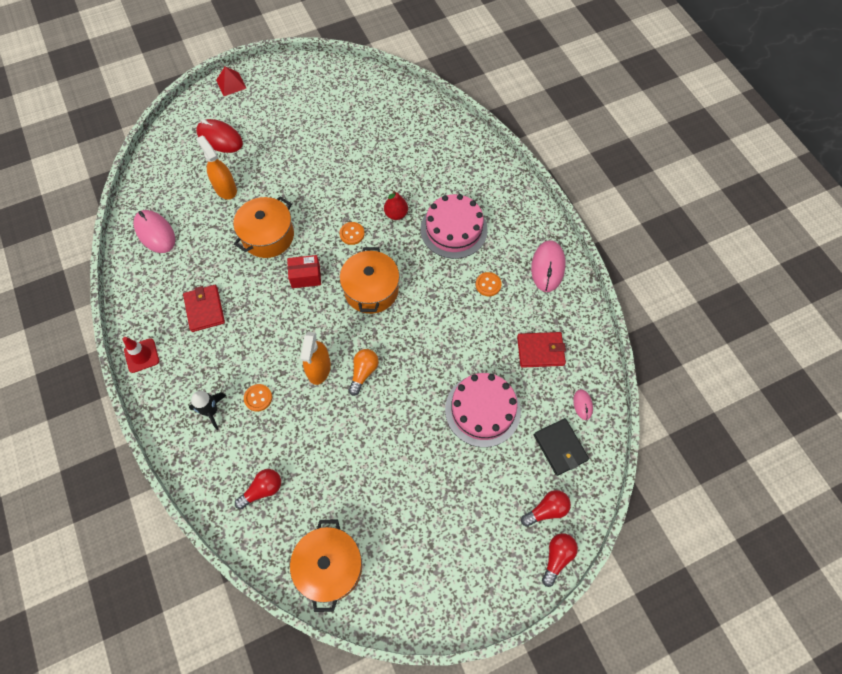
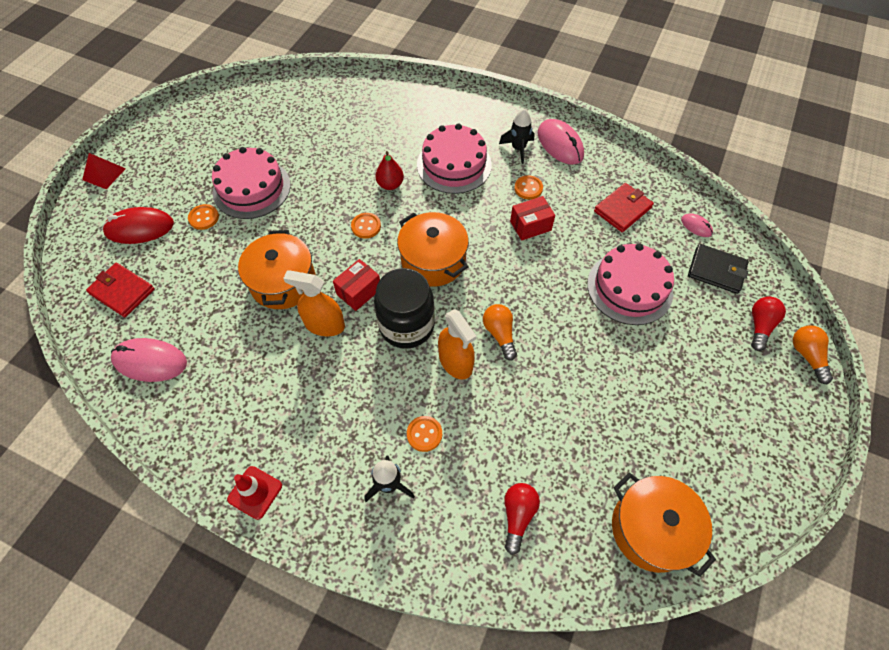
camera: 40 degrees left, 5 degrees down
(205, 309) = (282, 394): red wallet -> red wallet (122, 291)
(225, 188) = (192, 269): orange spray bottle -> orange spray bottle (324, 324)
(261, 156) = (204, 218): none -> orange button
(307, 155) = (252, 188): none -> pink cake
(313, 321) = (406, 325): none -> black jar
(460, 313) = (530, 226): none -> red box
(512, 249) = (518, 149): none -> black rocket
(557, 557) = (807, 356): red light bulb -> orange light bulb

